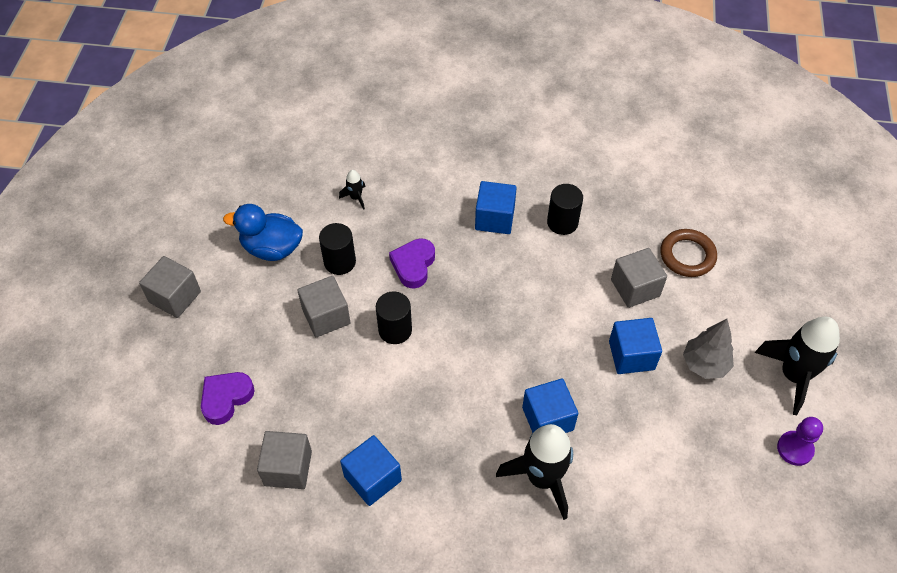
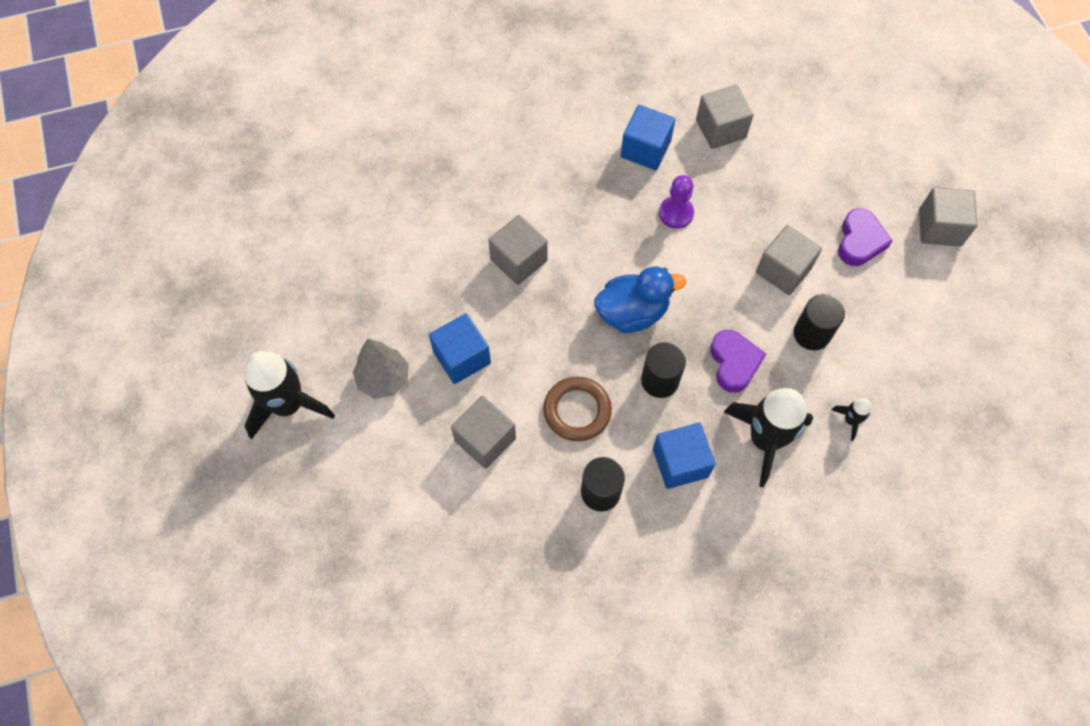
camera: 155 degrees right, 10 degrees up
(226, 398) = (815, 160): purple heart -> purple heart (859, 241)
(272, 248) = (891, 318): blue duck -> blue duck (632, 312)
(395, 330) = (708, 285): black cylinder -> black cylinder (660, 380)
(542, 478) = (501, 207): black rocket -> black rocket (765, 439)
(547, 419) = (518, 260): blue cube -> grey cube
(687, 255) = (439, 510): brown ring -> brown ring (577, 411)
(795, 449) = (274, 327): purple pawn -> purple pawn (676, 213)

